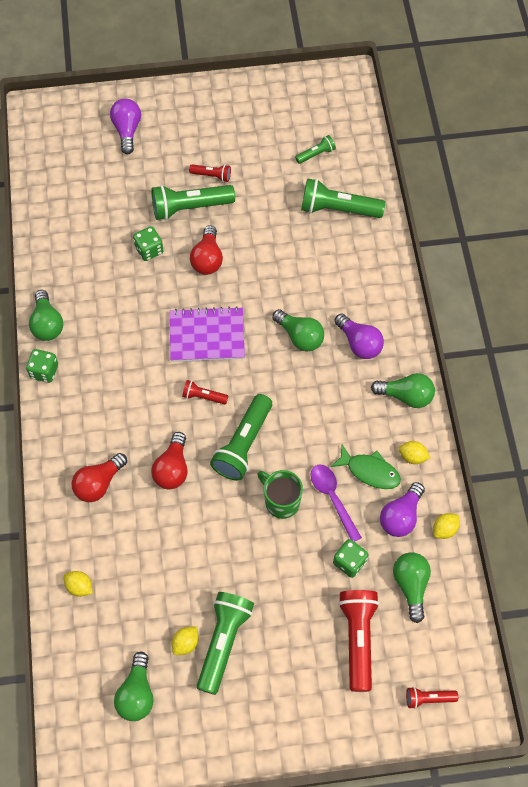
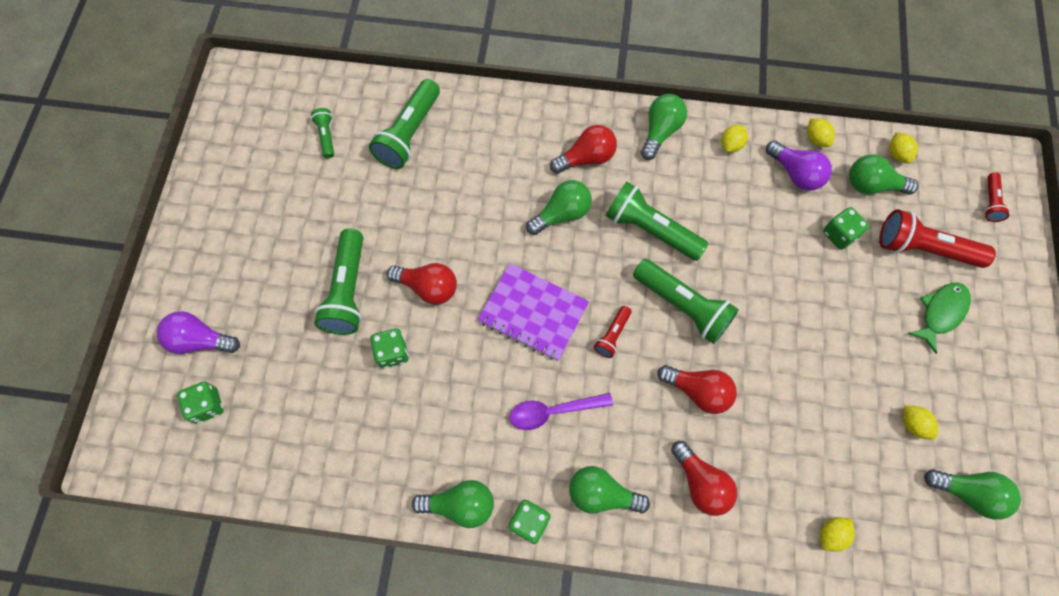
camera: 75 degrees left, 5 degrees up
(75, 415) = (602, 494): none -> green light bulb
(82, 151) = (207, 406): none -> green dice
(207, 336) = (533, 312): purple notebook -> purple notebook turned 75 degrees counterclockwise
(212, 175) = (311, 255): red flashlight -> none
(223, 642) = (915, 383): green flashlight -> green flashlight (650, 230)
(281, 501) = (759, 284): green mug -> none
(332, 498) = (765, 232): purple spoon -> purple spoon (553, 411)
(359, 343) = (586, 158): purple light bulb -> red light bulb
(370, 471) = (740, 188): green fish -> green fish (941, 313)
(453, 605) = (897, 154): none -> yellow lemon

